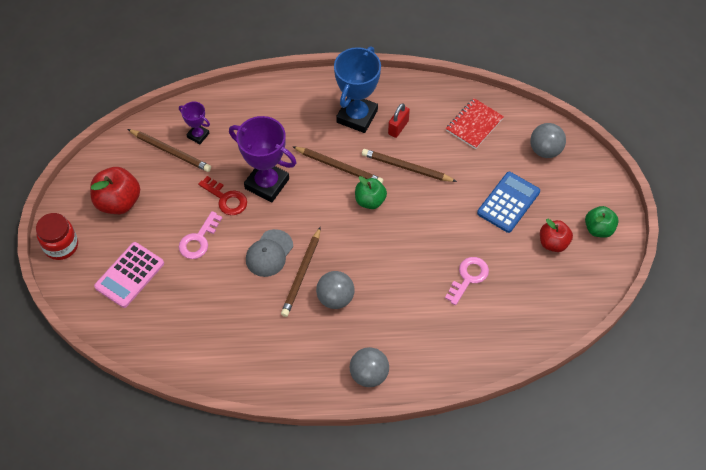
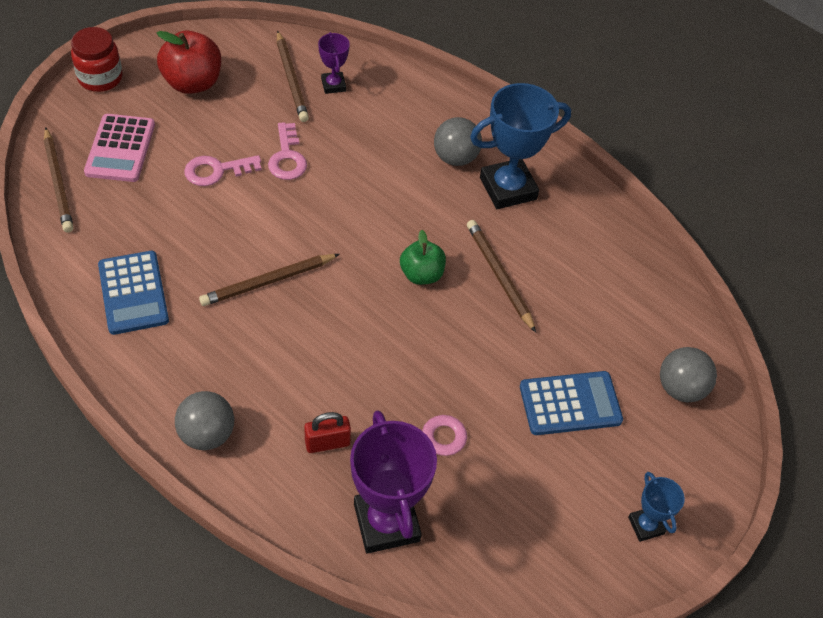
camera: 40 degrees right, 5 degrees down
(130, 275) = (120, 149): pink calculator -> pink calculator turned 75 degrees counterclockwise
(226, 199) = (287, 157): red key -> pink key
(242, 343) = (133, 293): none -> blue calculator
(267, 184) = (341, 176): purple trophy -> purple trophy (386, 522)
(269, 253) = (263, 237): grey cap -> none
(335, 298) = (270, 332): grey ball -> grey ball (455, 158)
(339, 167) = (430, 218): brown pencil -> brown pencil (58, 182)
(398, 127) = (538, 232): red padlock -> red padlock (327, 443)
(474, 124) = (627, 296): red notebook -> none
(553, 243) = (571, 491): red apple -> none
(598, 229) = (646, 525): green apple -> blue trophy

